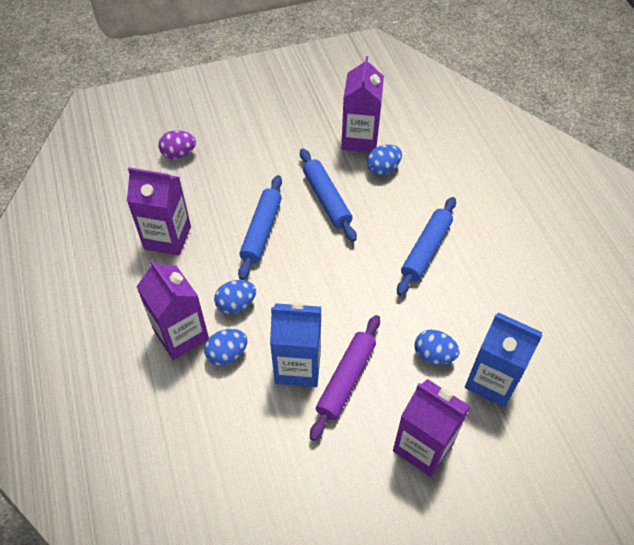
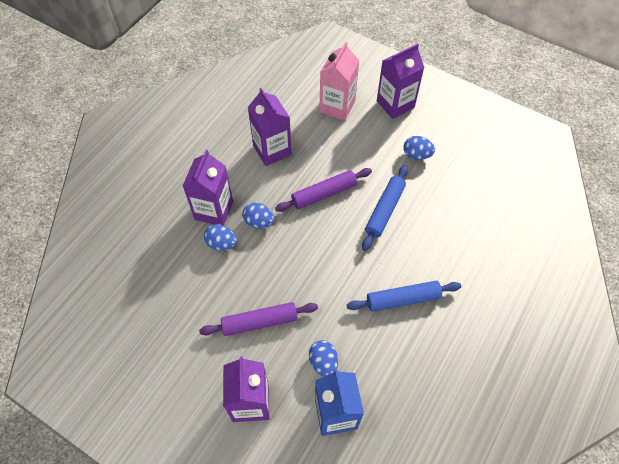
camera: 50 degrees right, 5 degrees up
(179, 154) = (337, 106): purple egg -> pink carton
(261, 231) = (324, 193): blue rolling pin -> purple rolling pin
(298, 366) = (246, 288): blue carton -> none
(360, 139) = (455, 192): purple carton -> purple carton (395, 104)
(383, 169) = (444, 224): blue egg -> blue egg (416, 155)

